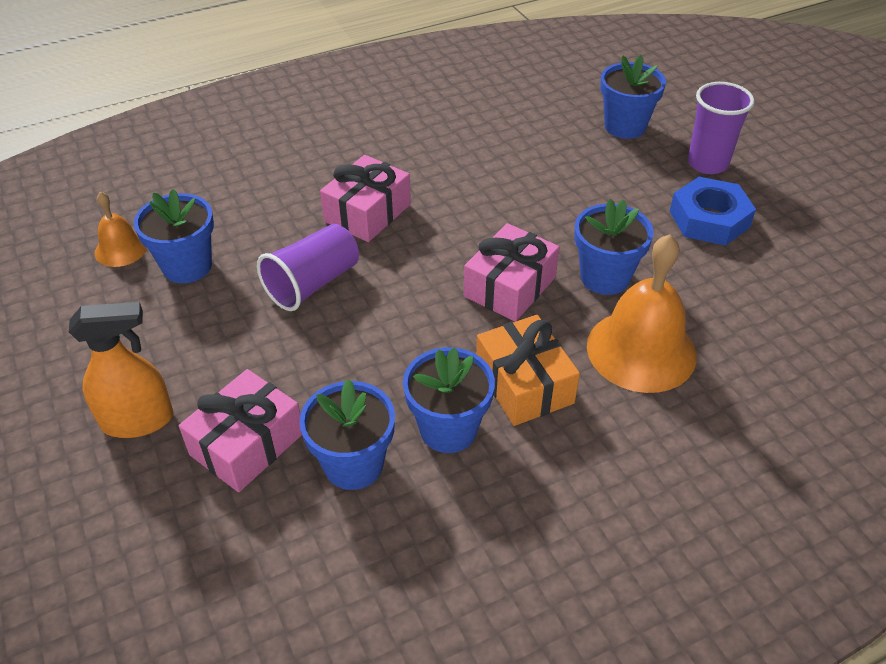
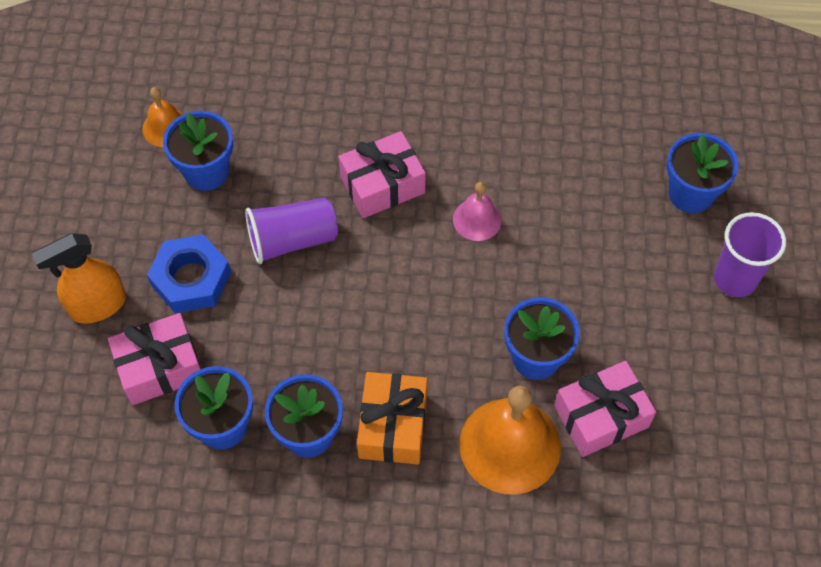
camera: 30 degrees right, 15 degrees up
(138, 420) = (97, 305): orange spray bottle -> orange spray bottle turned 135 degrees clockwise
(471, 205) = (477, 219): none -> pink bell
(509, 287) = (448, 325): pink gift -> pink gift (601, 416)
(709, 219) = (681, 344): blue nut -> blue nut (191, 279)

